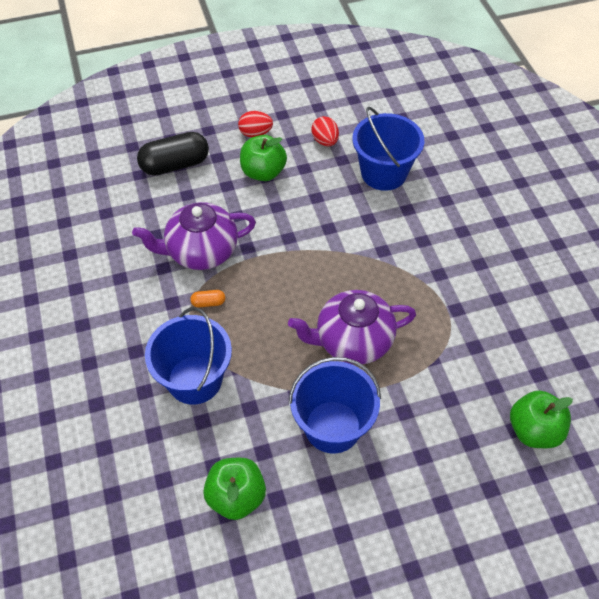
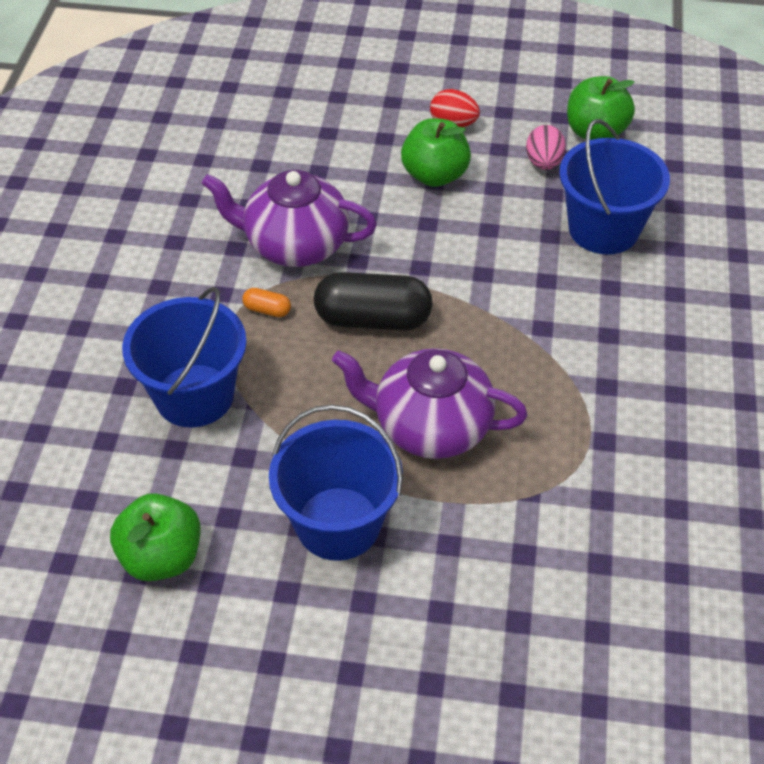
camera: 25 degrees right, 5 degrees down
(175, 165) = (324, 130): black capsule -> black capsule (373, 319)
(325, 141) = (543, 163): red egg -> pink egg
(534, 430) = (624, 645): green apple -> green apple (595, 132)

